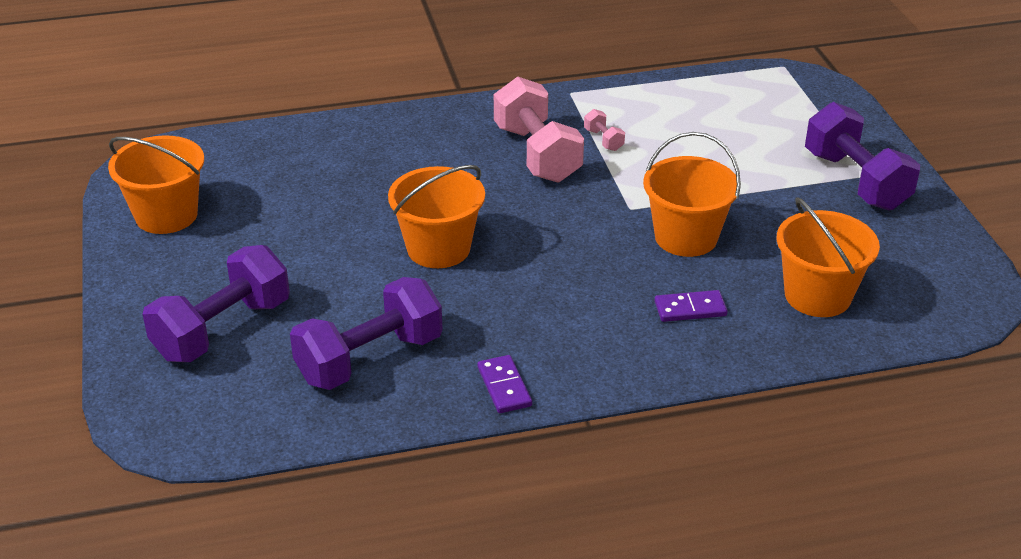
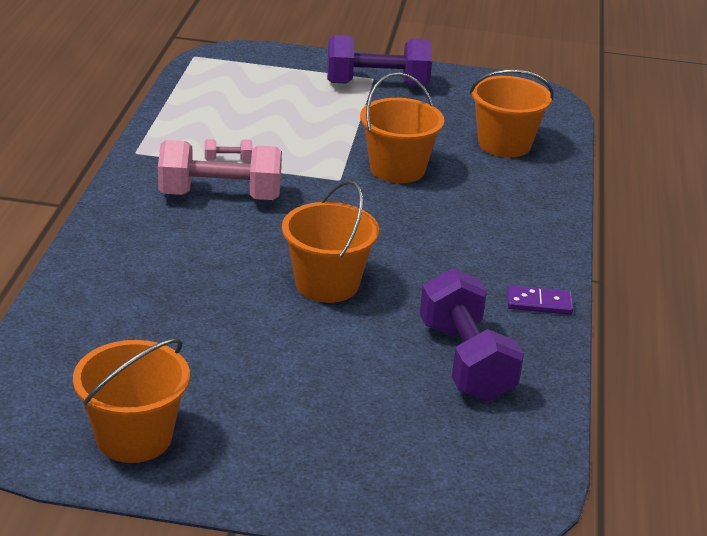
camera: 70 degrees left, 5 degrees down
(222, 329) = (369, 438): purple dumbbell -> none
(690, 309) = (489, 196): purple domino -> none

